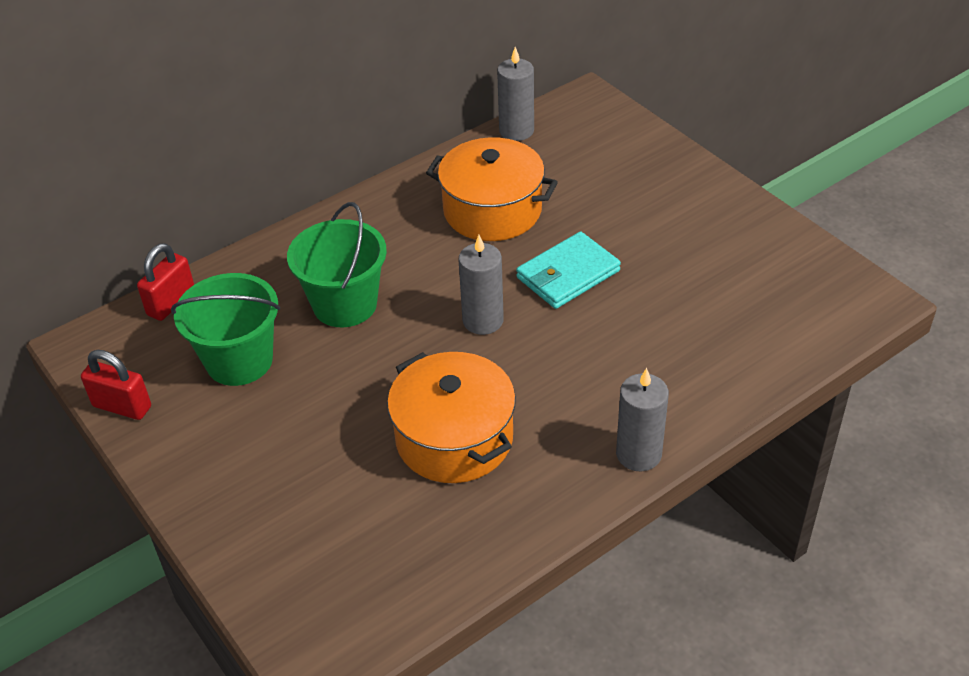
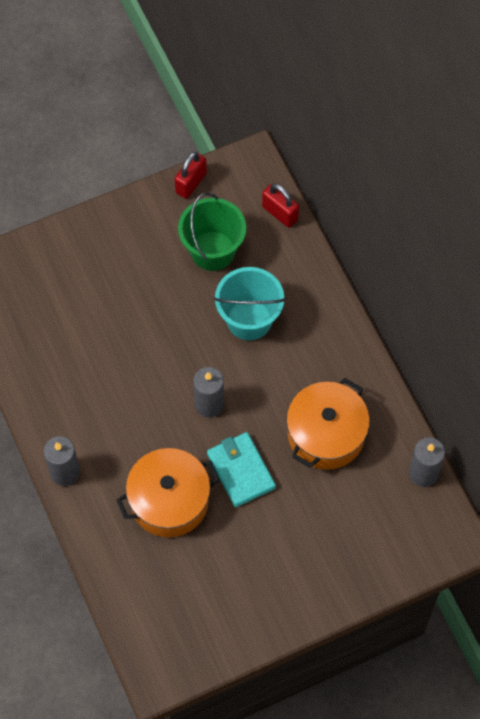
camera: 100 degrees right, 20 degrees up
(345, 304) = (249, 319): green bucket -> turquoise bucket
(454, 438) = (109, 367): orange pot -> orange pot (169, 501)

